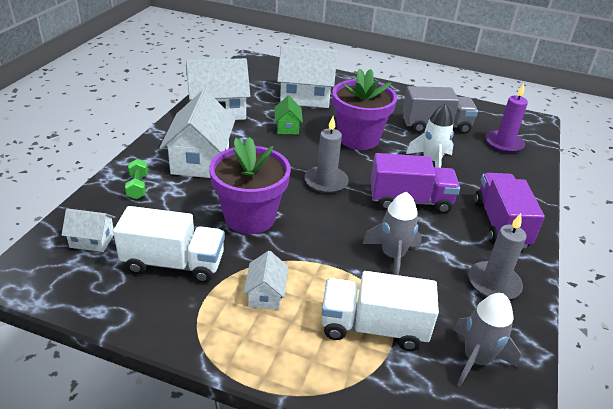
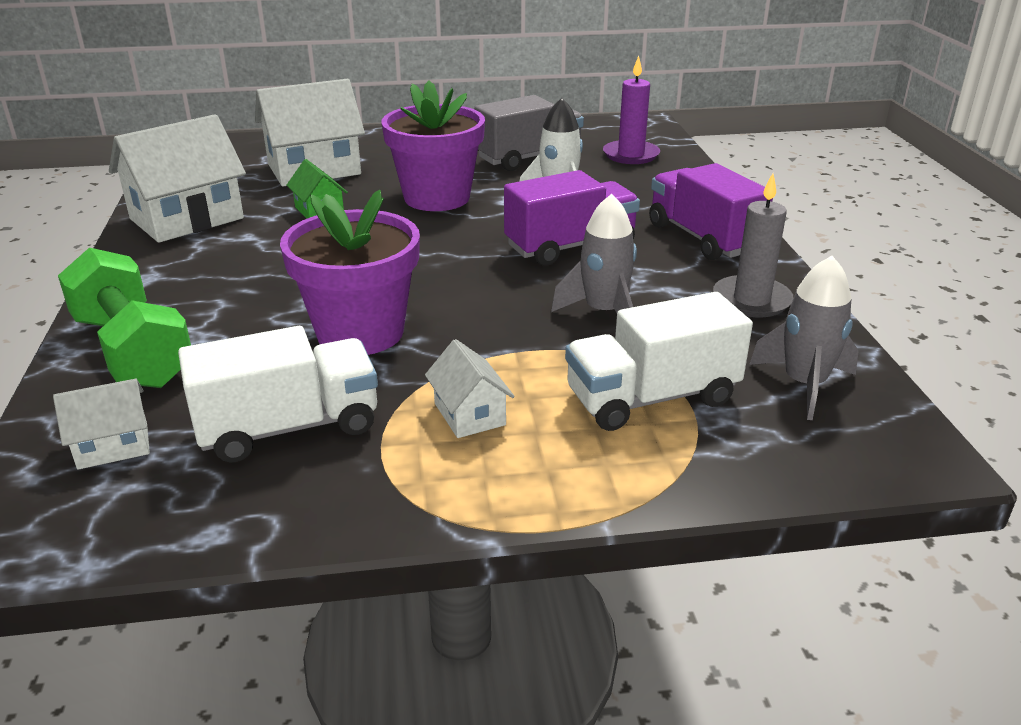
camera: 25 degrees left, 5 degrees down
(138, 187) = (133, 351): green dumbbell -> green dumbbell, size x2.18
(200, 160) = (214, 287): white house -> none
(326, 182) = (436, 258): grey candle -> none

